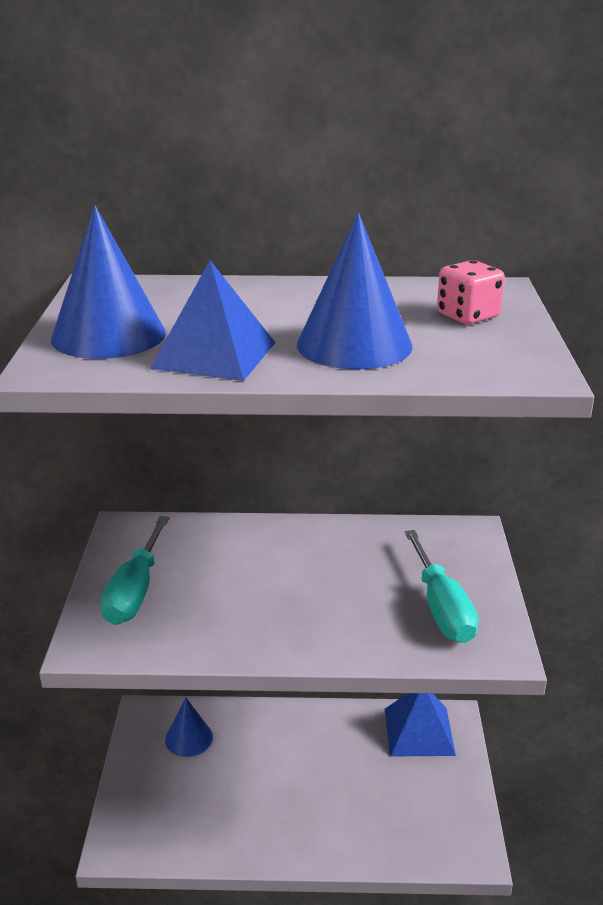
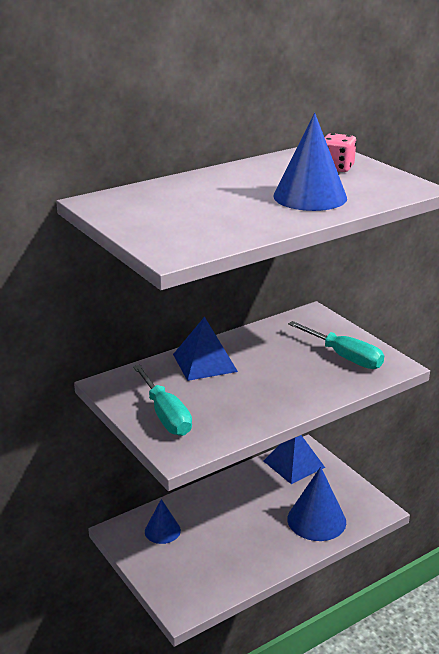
camera: 35 degrees left, 0 degrees up
(108, 335) = (166, 227): blue cone -> blue cone (316, 520)
(214, 355) = (249, 221): blue pyramid -> blue pyramid (204, 362)

